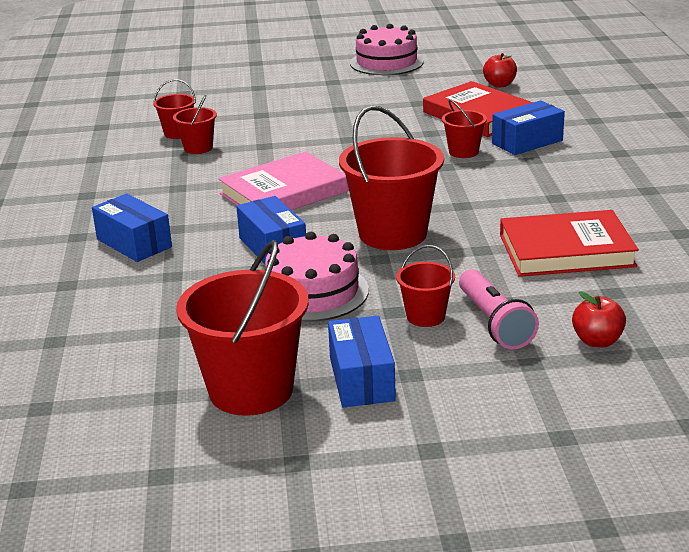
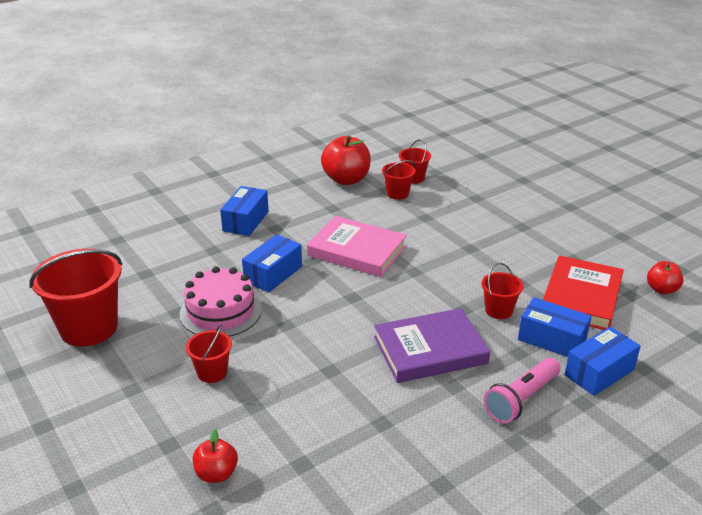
camera: 60 degrees right, 5 degrees up
(126, 167) = (346, 179): none -> red apple
(362, 379) = (117, 369): blue box -> blue box (599, 372)
(386, 62) = (639, 218): pink cake -> none
(392, 234) = (327, 319): red bucket -> none
(494, 195) = (430, 350): none -> purple book
(494, 323) = (219, 409): pink flashlight -> pink flashlight (521, 399)
(566, 251) = (358, 418): red book -> none

